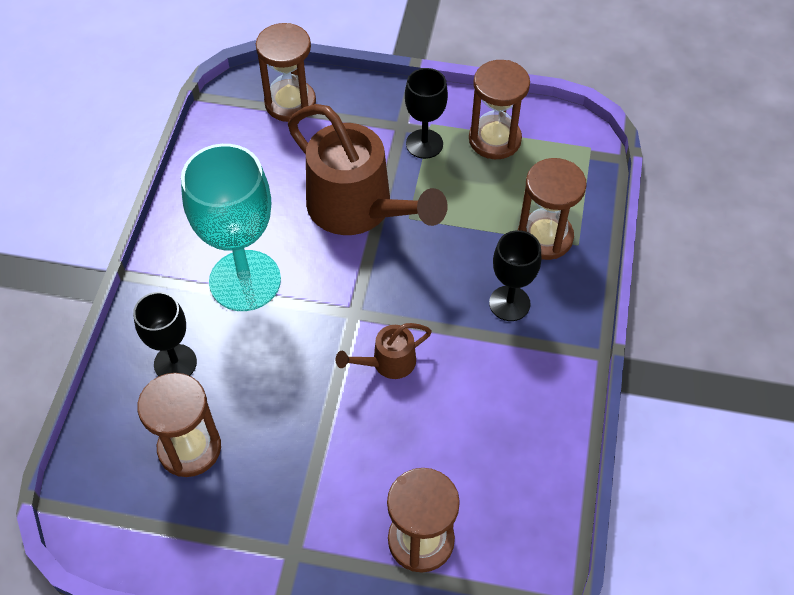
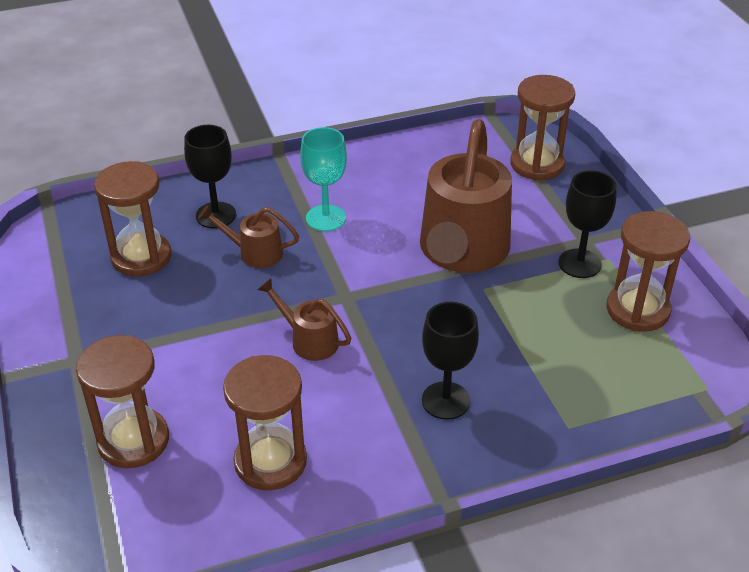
camera: 60 degrees right, 15 degrees down
(245, 281) = (326, 218): turquoise goblet -> turquoise goblet, size x0.57
(250, 355) = (254, 253): none -> brown watering can
(545, 237) = (552, 396): brown hourglass -> brown hourglass (270, 461)

